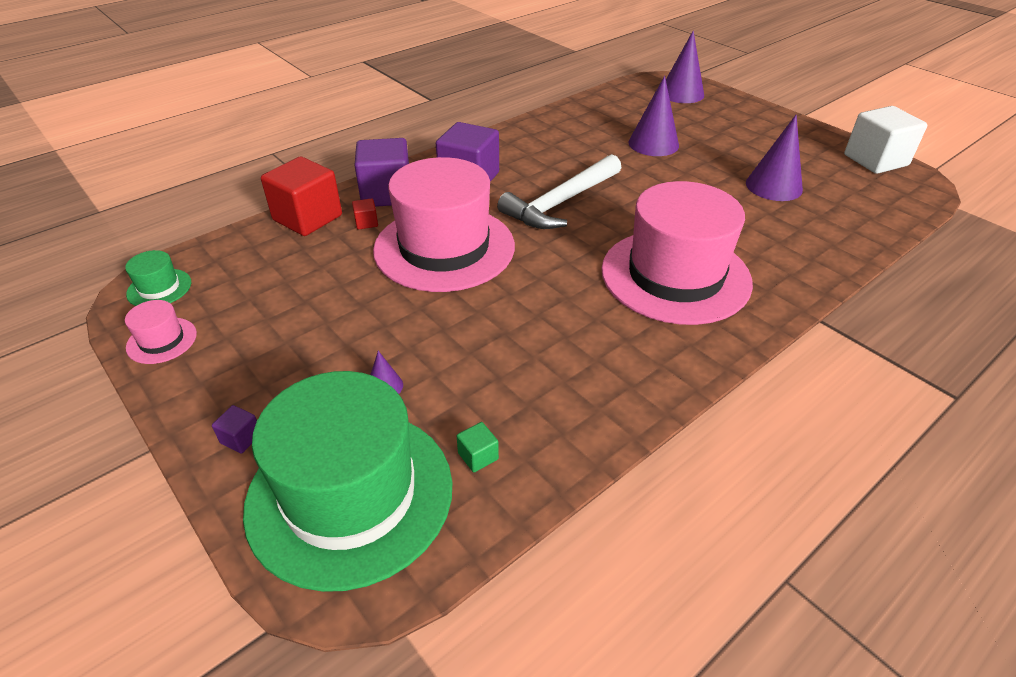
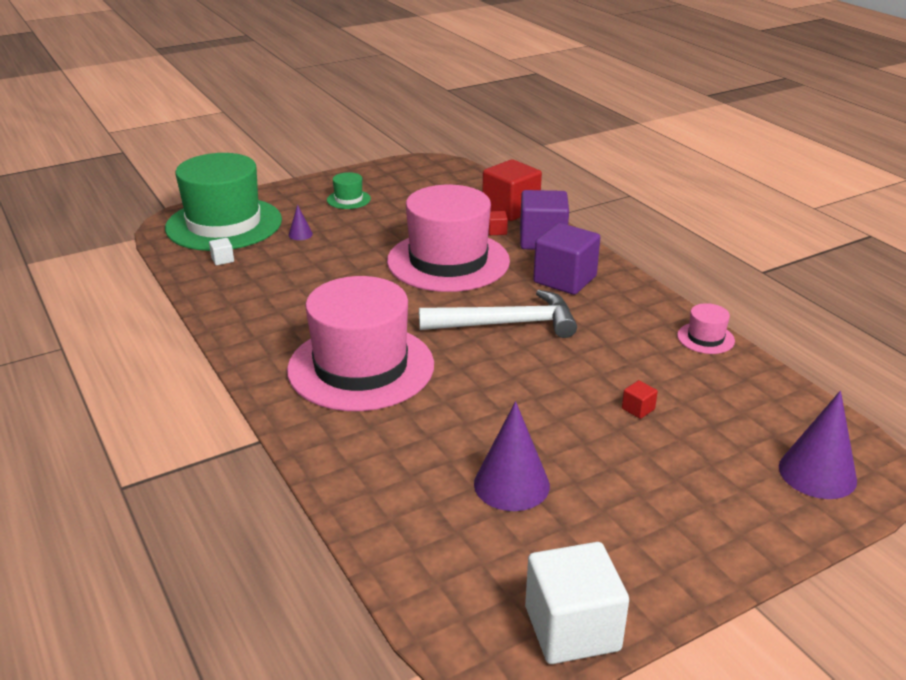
camera: 100 degrees right, 10 degrees down
(159, 288) = (436, 168): green hat -> green hat (348, 199)
(162, 340) = (381, 172): pink hat -> pink hat (705, 338)
(241, 438) = (285, 197): purple cube -> none
(478, 456) = (222, 260): green cube -> white cube
(561, 203) = (506, 324): white hammer -> white hammer turned 120 degrees clockwise
(653, 144) = (638, 409): purple cone -> red cube

